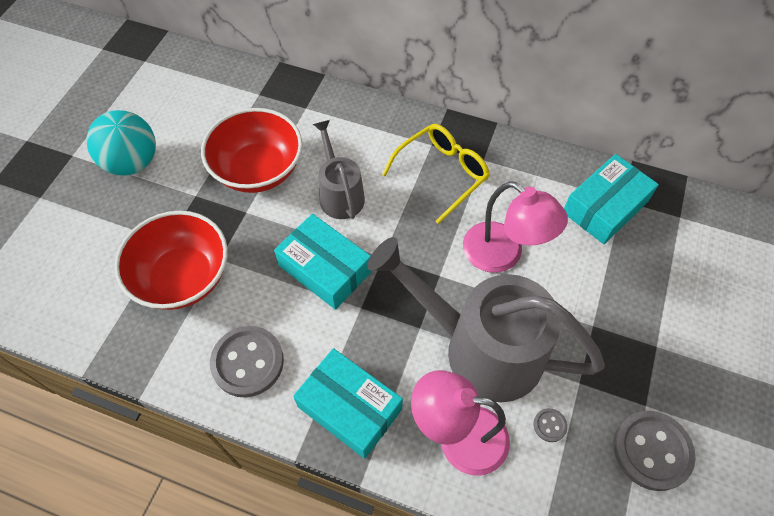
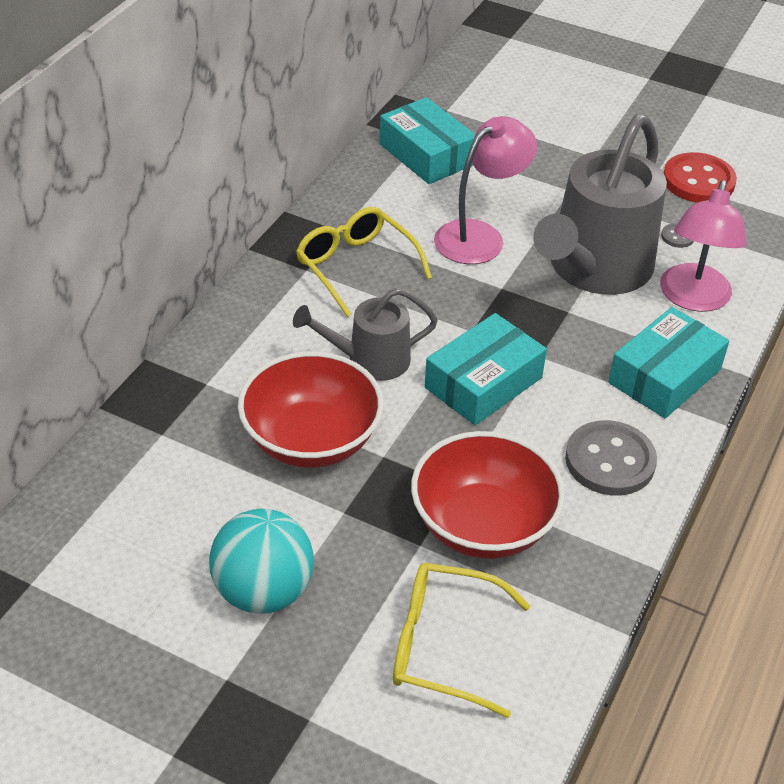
camera: 85 degrees left, 15 degrees down
(83, 260) = (442, 646): none -> yellow glasses
(652, 451) = (698, 181): grey button -> red button

